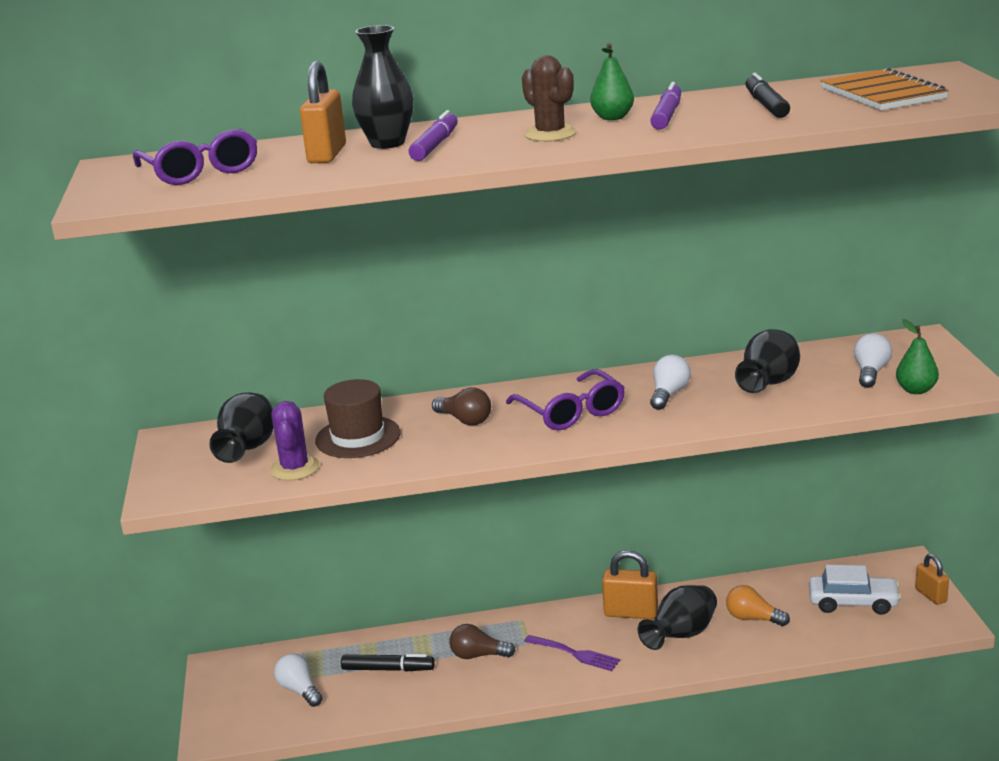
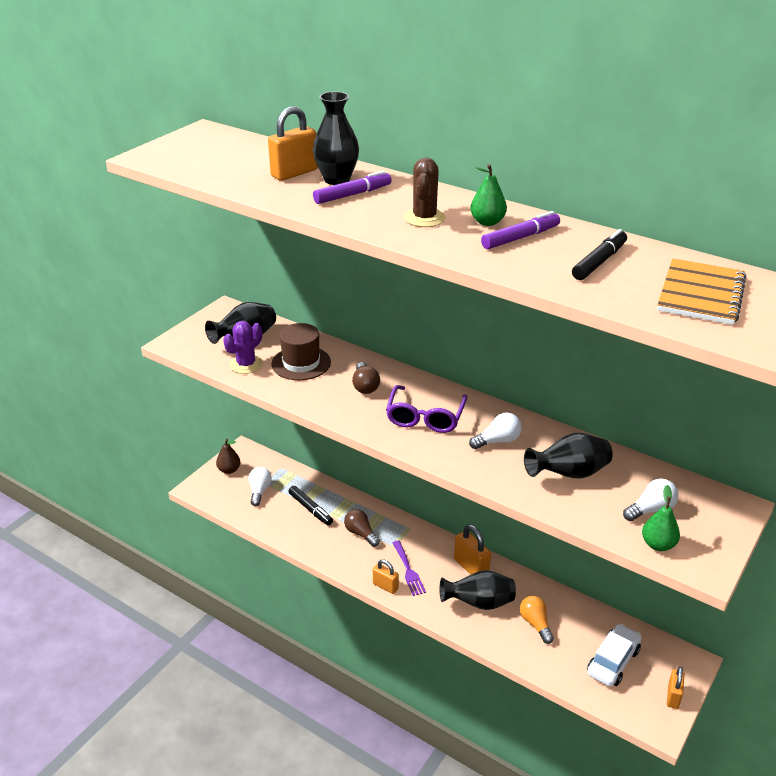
camera: 40 degrees right, 10 degrees up
(201, 171) = (222, 156): purple glasses -> none
(227, 694) = (229, 470): none -> brown pear
(573, 681) = (385, 586): none -> orange padlock
(853, 603) = (613, 661): white car -> white car turned 105 degrees counterclockwise

